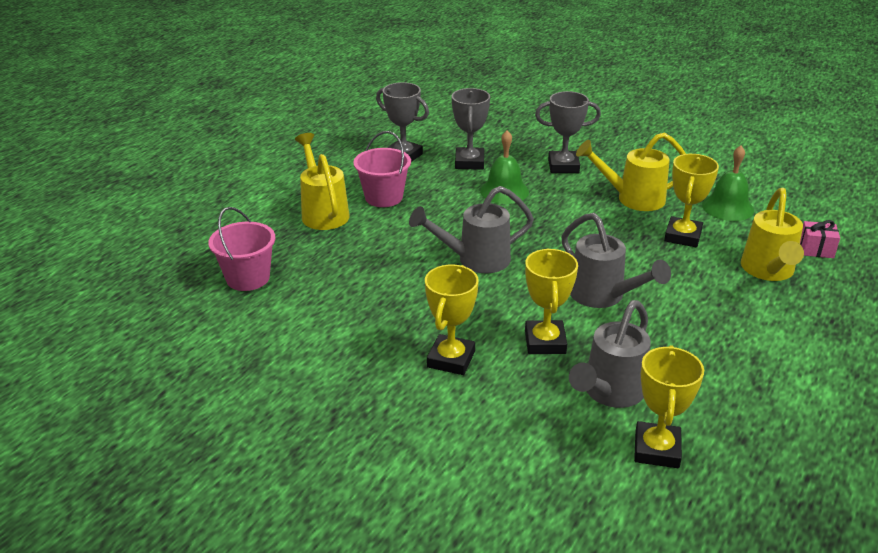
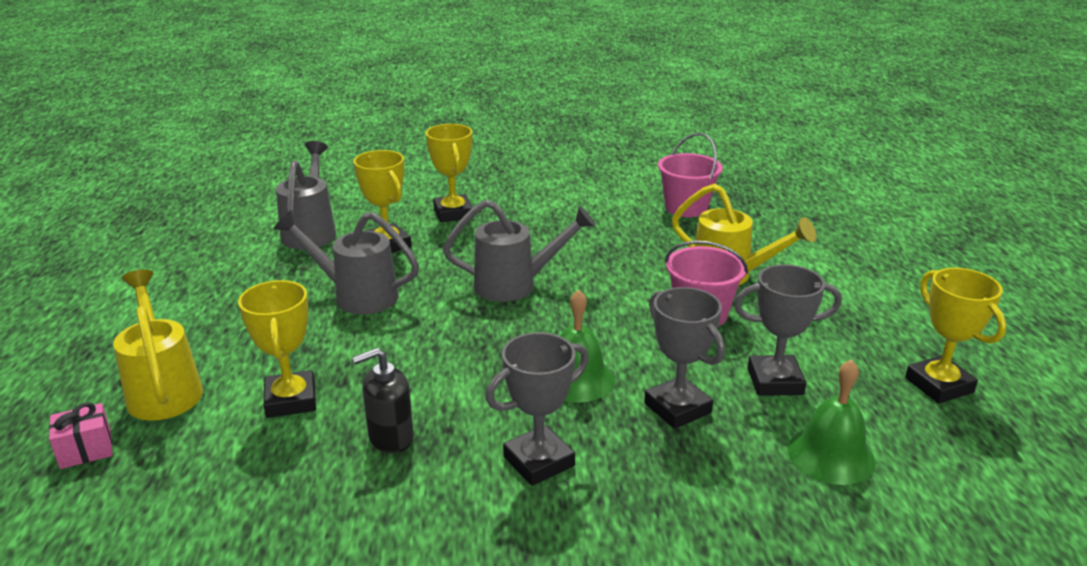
camera: 145 degrees right, 5 degrees down
(475, 260) = (516, 285): grey watering can -> grey watering can turned 45 degrees clockwise
(632, 198) = (390, 438): yellow watering can -> black soap dispenser
(656, 449) = (260, 214): yellow trophy -> yellow trophy (939, 385)
(728, 207) = (230, 481): green bell -> green bell (831, 455)

